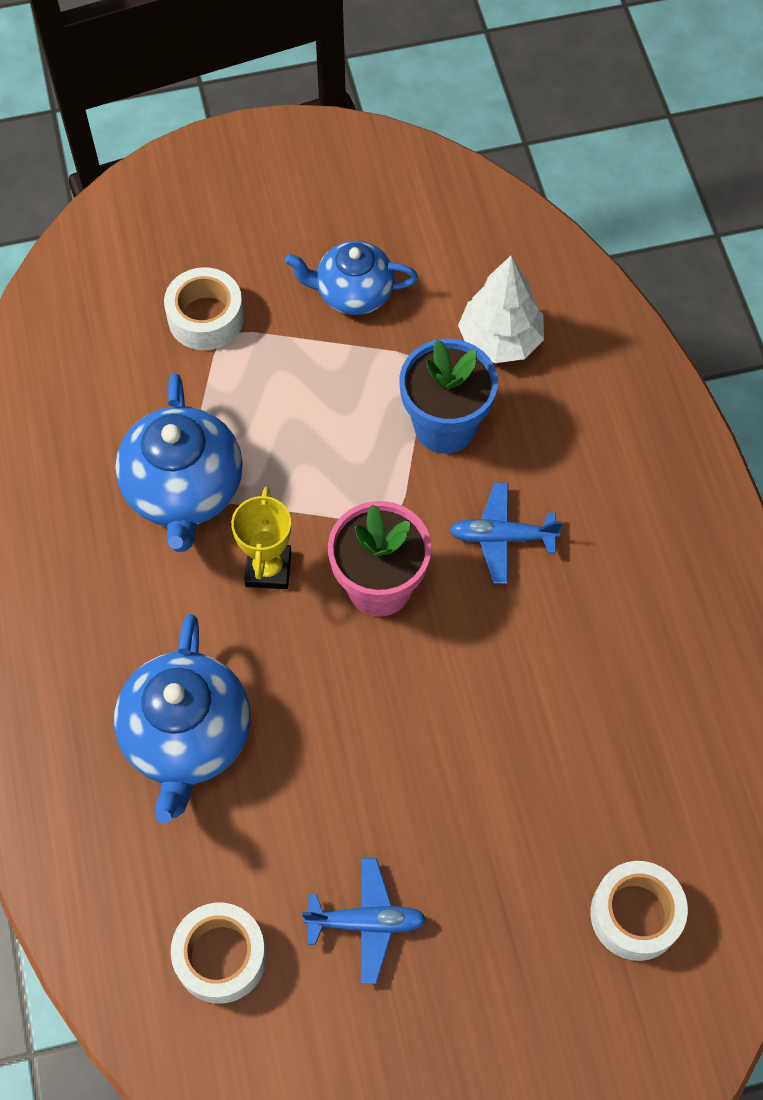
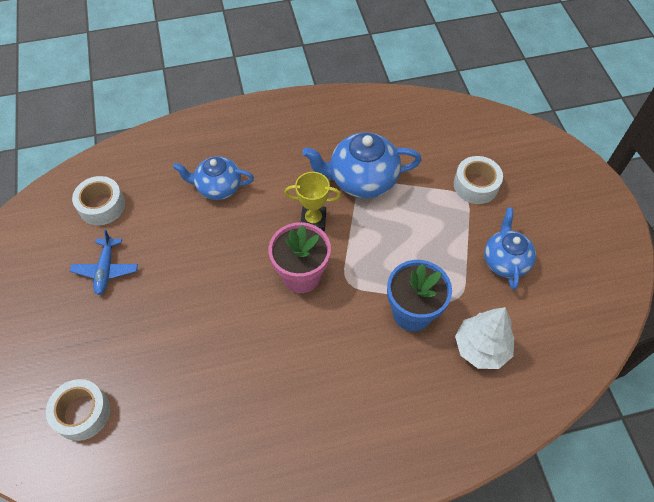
camera: 90 degrees right, 5 degrees down
(187, 737) = (218, 187): blue teapot -> blue teapot, size x0.67
(502, 537) = (334, 345): blue plane -> none

